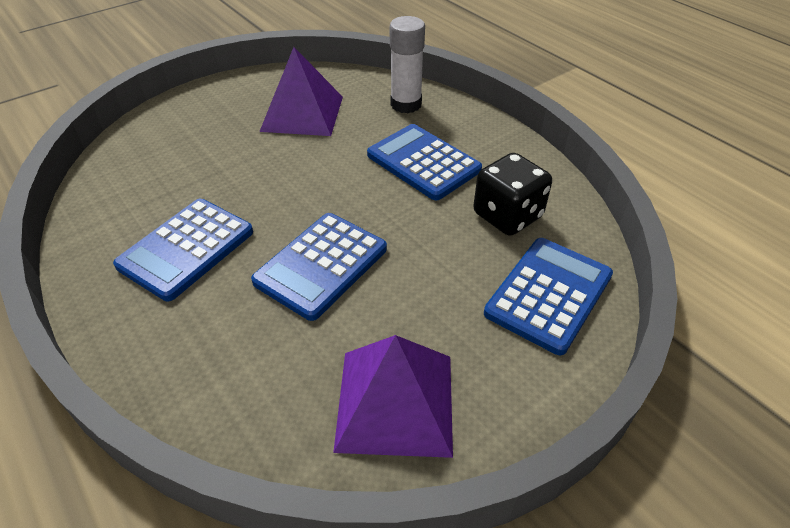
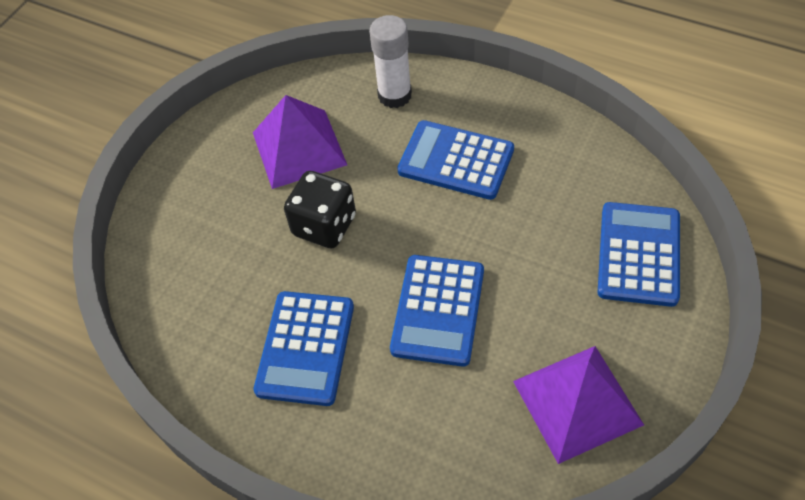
camera: 20 degrees left, 10 degrees up
(507, 216) = (563, 189): black dice -> black dice (324, 225)

